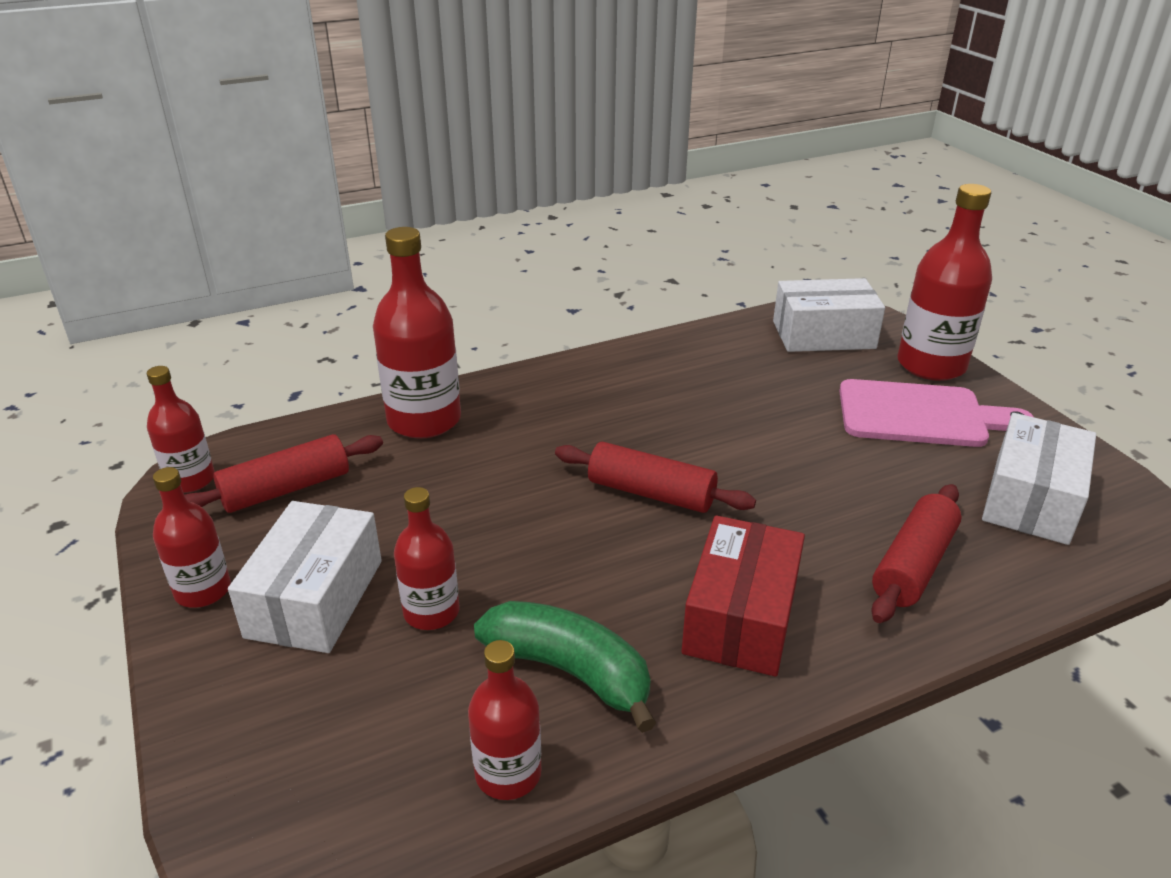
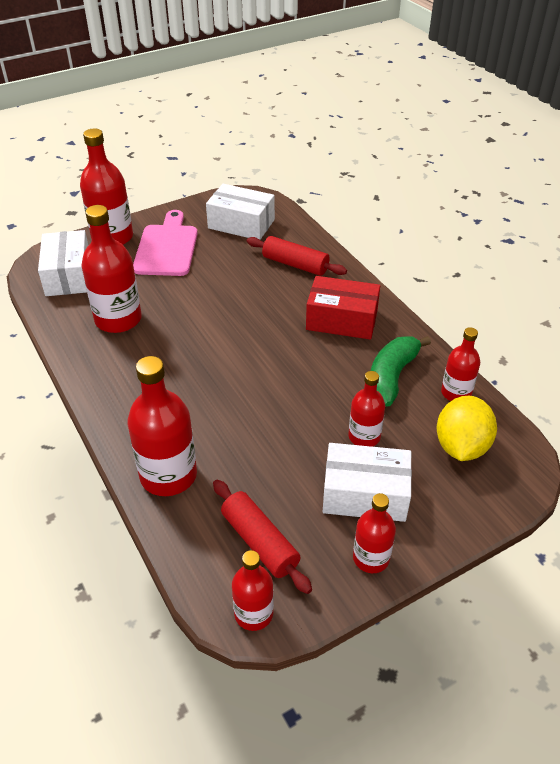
camera: 95 degrees left, 10 degrees up
(365, 750) = (461, 446): none -> yellow lemon
(651, 493) = (248, 352): red rolling pin -> none
(727, 376) = (118, 319): none -> red bottle

